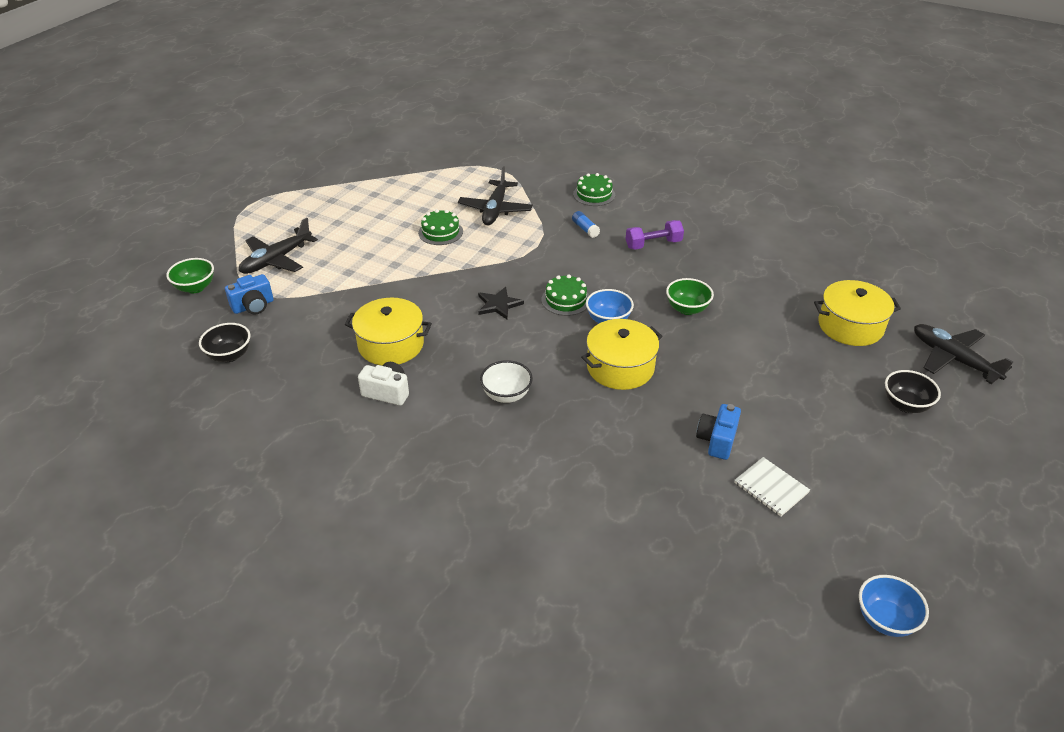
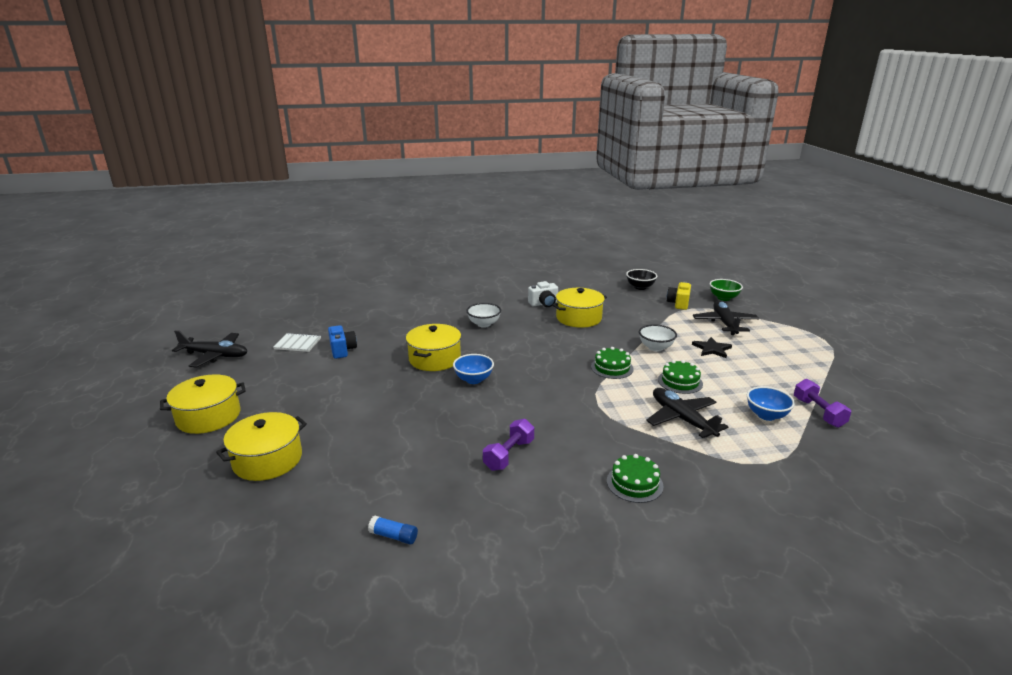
camera: 140 degrees right, 15 degrees down
(253, 306) = (678, 303): blue camera -> yellow camera
(393, 269) = (655, 348): none -> white bowl
(400, 172) = (818, 412): none -> purple dumbbell
(499, 305) = (557, 358): black star -> black star (712, 349)
(566, 300) = (519, 379): green cake -> green cake (612, 368)
(585, 229) = (585, 439): blue glue stick -> blue glue stick (394, 536)
(687, 309) = (423, 412): green bowl -> none
(885, 619) = (220, 324): blue bowl -> blue bowl (766, 415)
(905, 405) = (208, 416): black bowl -> yellow pot
(953, 359) = (158, 471): black plane -> black plane (215, 355)

